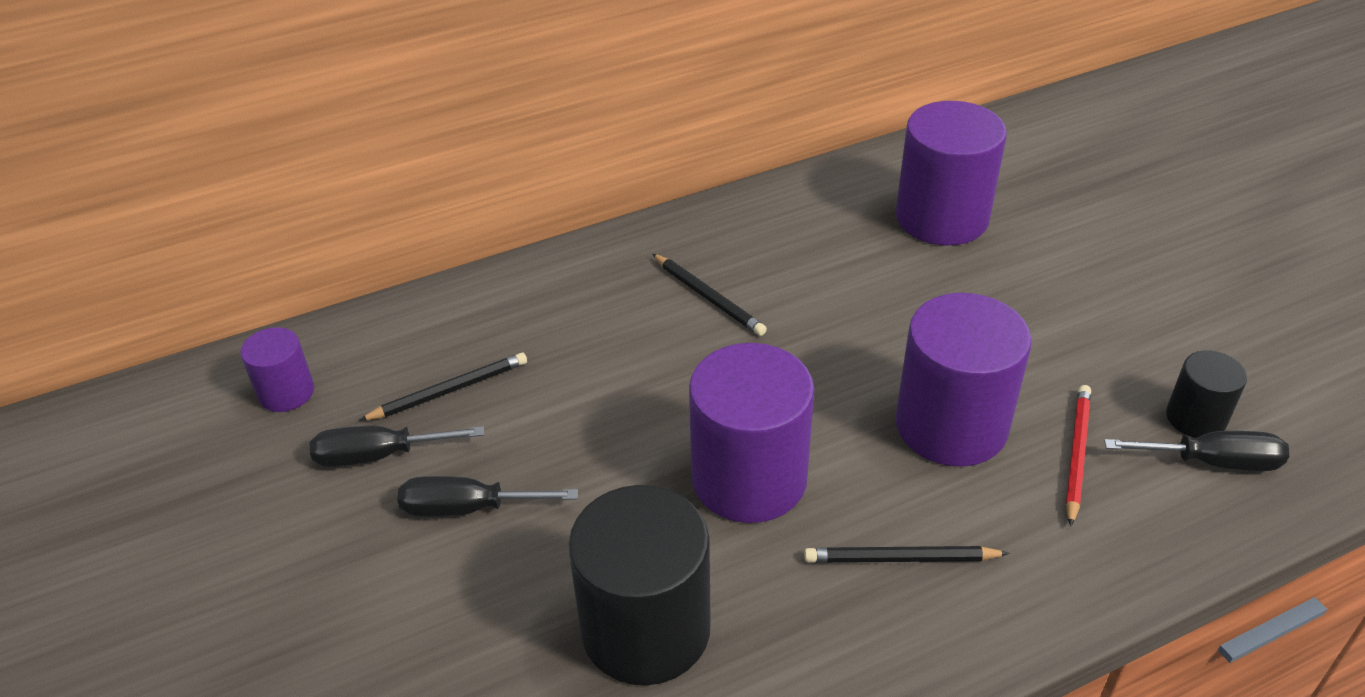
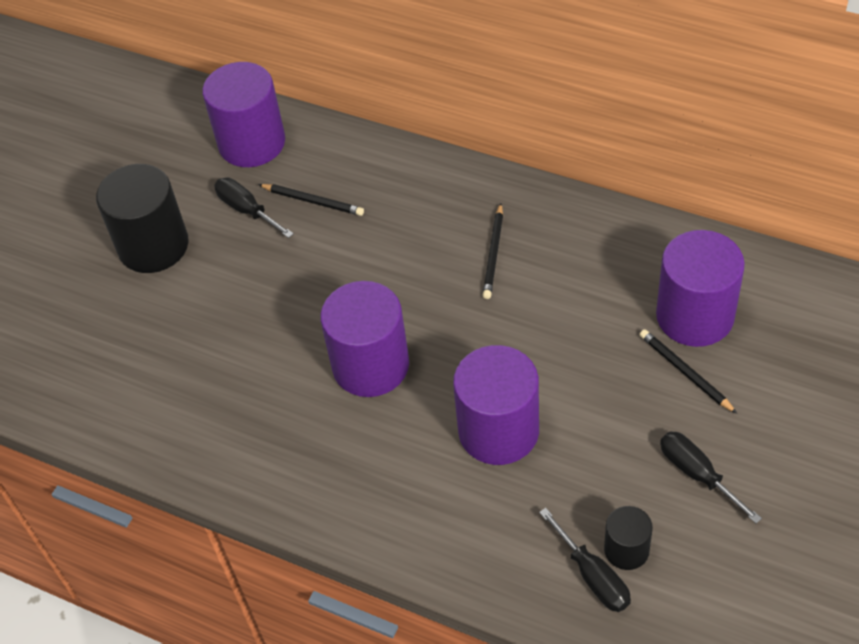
camera: 55 degrees right, 10 degrees up
(286, 392) = (252, 143): purple cylinder -> purple cylinder, size x1.92
(468, 508) = (247, 269): black screwdriver -> black screwdriver (697, 474)
(646, 629) = (238, 389): black cylinder -> black cylinder (153, 246)
(901, 558) = (375, 465): black pencil -> black pencil (685, 372)
(1077, 455) = (532, 504): red pencil -> none

